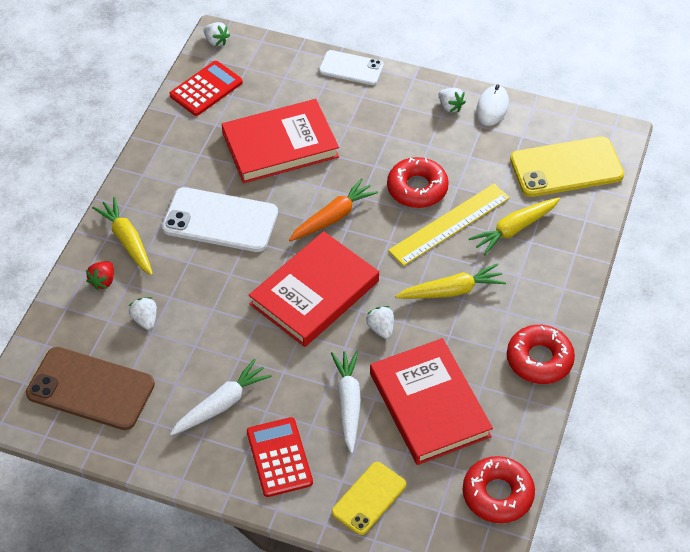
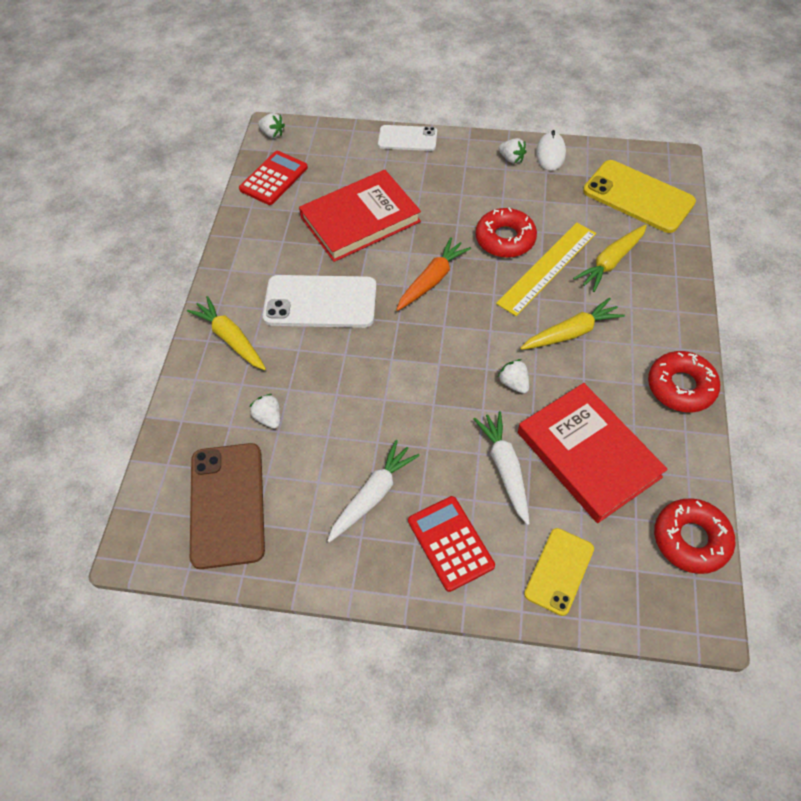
camera: 10 degrees left, 5 degrees up
(91, 389) = (227, 504): brown phone -> brown phone turned 75 degrees clockwise
(103, 281) = (215, 385): red strawberry -> none
(314, 293) = (436, 358): red book -> none
(566, 167) = (638, 197): yellow phone -> yellow phone turned 60 degrees clockwise

